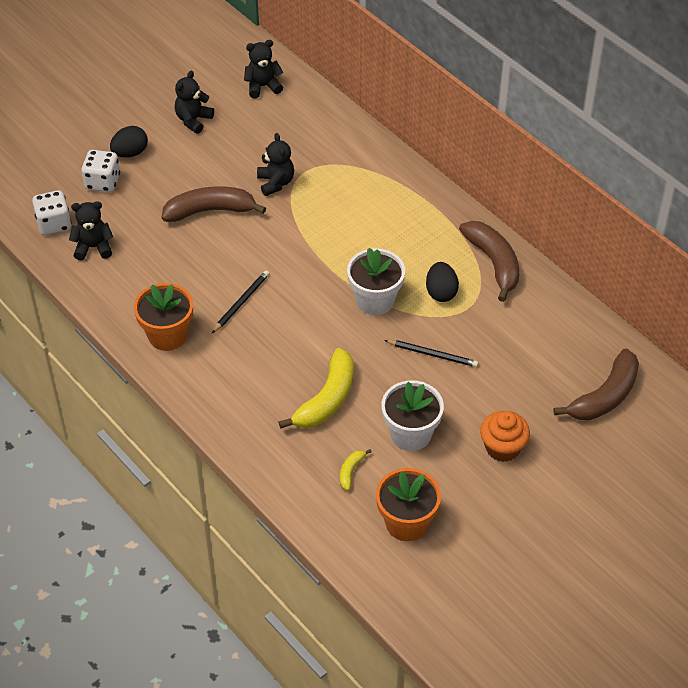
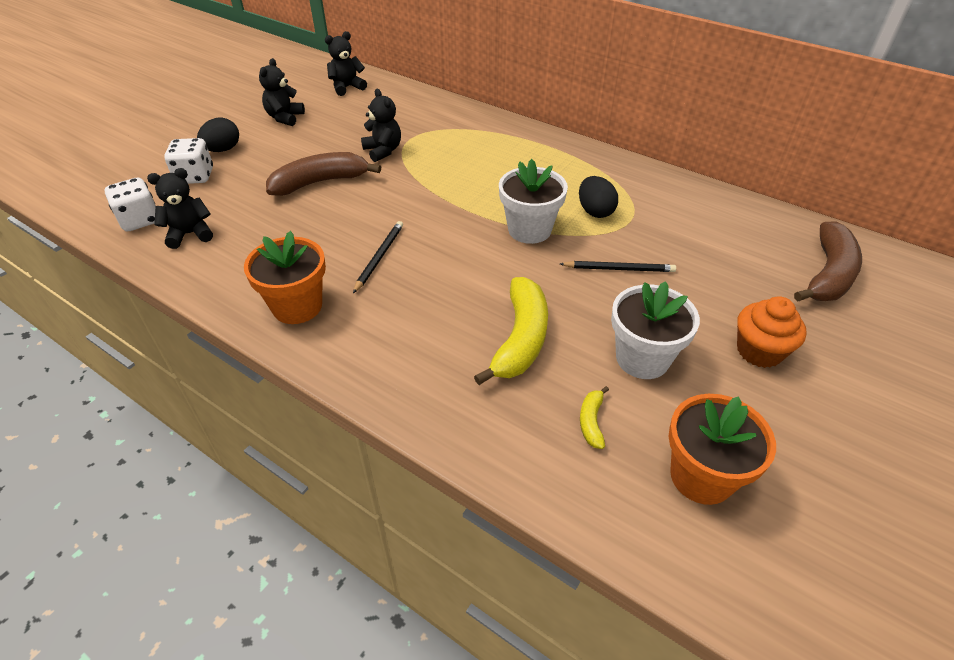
camera: 15 degrees left, 5 degrees down
(494, 263) = (633, 179): brown banana -> none

